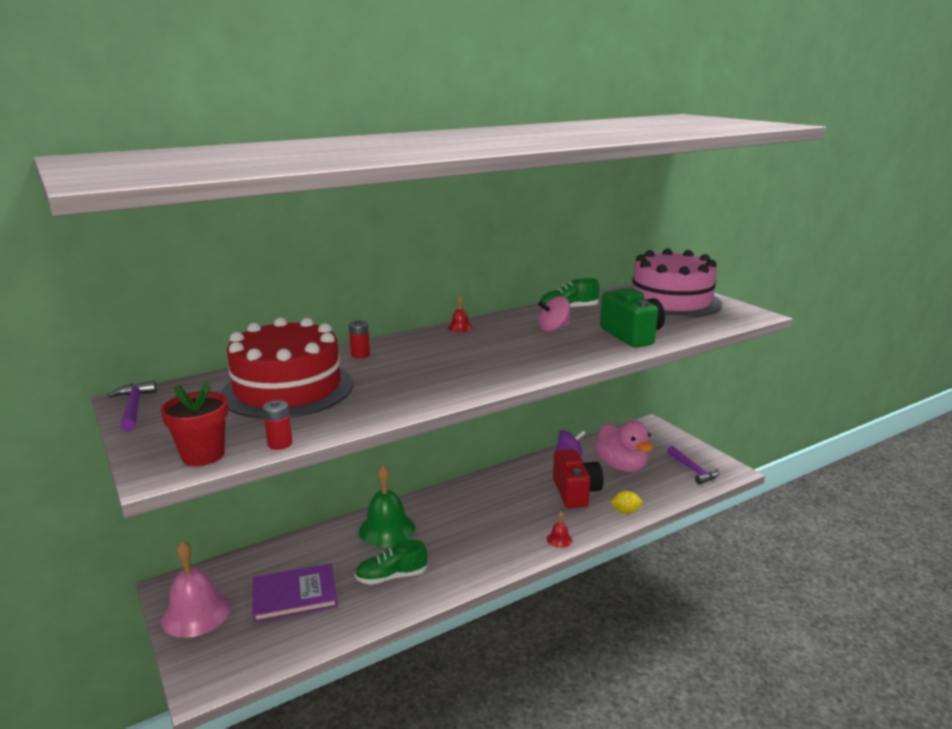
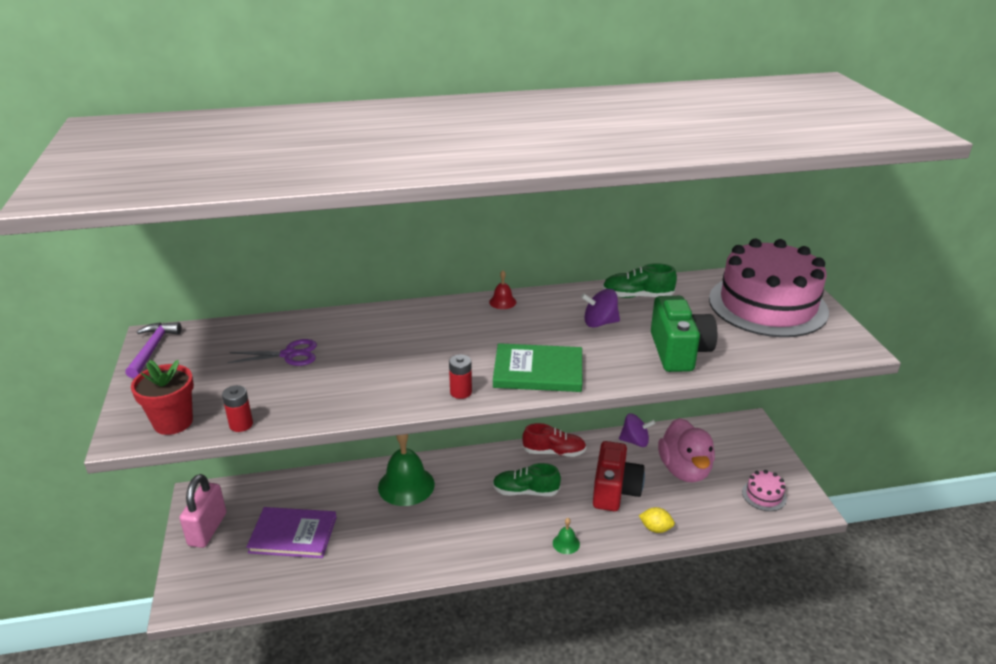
camera: 20 degrees right, 10 degrees up
(196, 613) = (207, 529): pink bell -> pink padlock
(288, 389) = (289, 354): red cake -> purple scissors
(360, 355) = (381, 322): red battery -> red battery (461, 392)
(391, 577) = (385, 540): green shoe -> green shoe (525, 491)
(507, 476) = (554, 452): none -> red shoe
(530, 364) = (538, 371): none -> green book
(553, 328) = (599, 323): pink spinning top -> purple spinning top
(559, 539) = (566, 543): red bell -> green bell
(693, 470) = (764, 495): purple hammer -> pink cake

